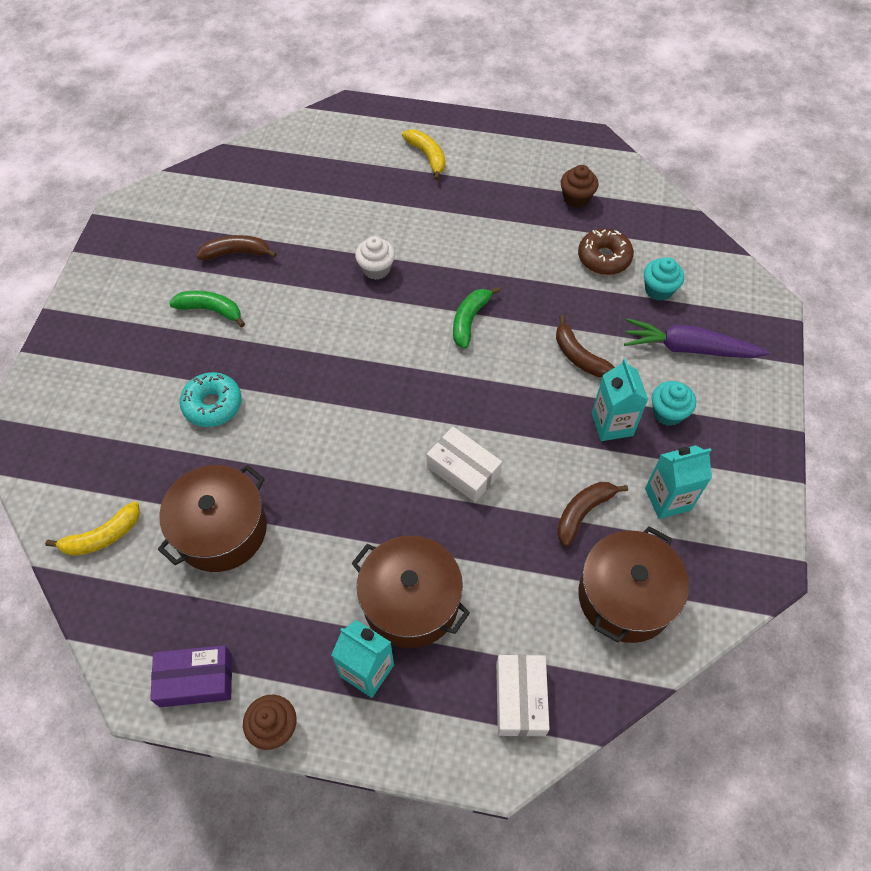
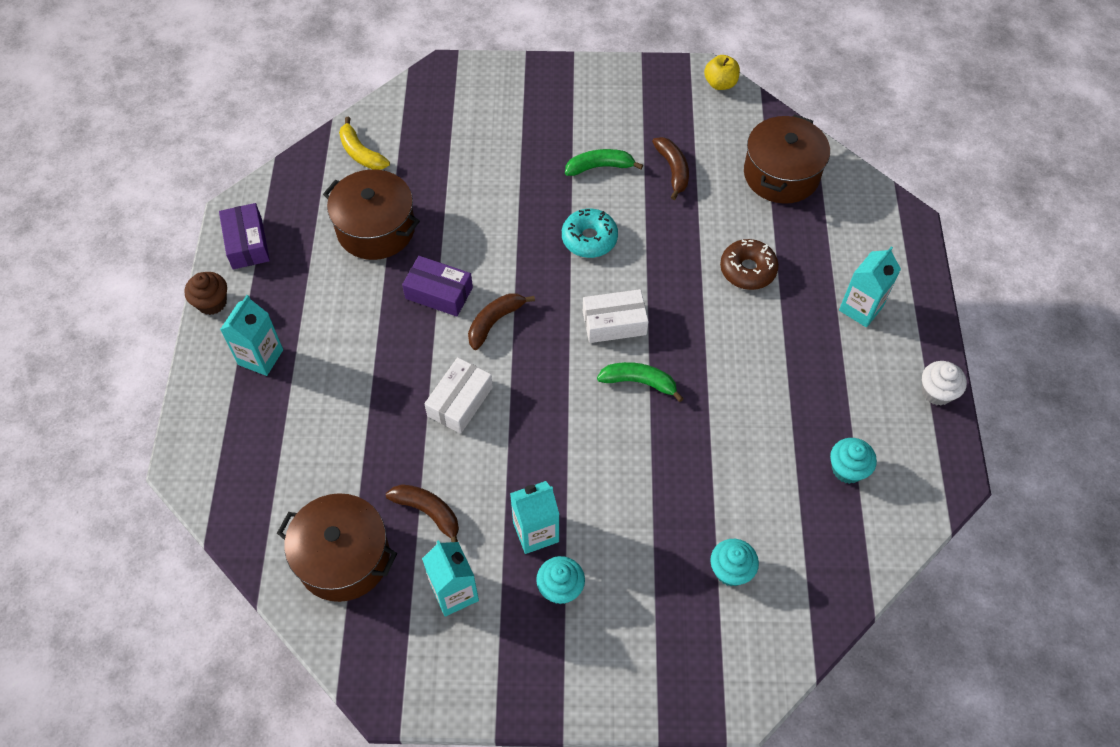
camera: 80 degrees right, 0 degrees up
(144, 198) = (720, 83): none -> yellow apple
(210, 310) = (599, 167): green banana -> green banana turned 105 degrees counterclockwise
(213, 405) = (497, 193): turquoise donut -> turquoise donut (589, 239)
(326, 475) = (439, 293): none -> purple box
(376, 269) = (685, 288): white cupcake -> white cupcake (936, 392)
(410, 602) = (323, 379): brown pot -> brown pot (781, 174)
(427, 156) = (861, 308): yellow banana -> turquoise carton
(520, 699) = (241, 477): white box -> white box (614, 323)
(576, 198) = (847, 469): brown cupcake -> turquoise cupcake
(579, 356) = (616, 492): brown banana -> brown banana (494, 322)
(604, 258) = (762, 507): brown donut -> brown donut (747, 270)
(689, 348) = (653, 608): purple carrot -> none

